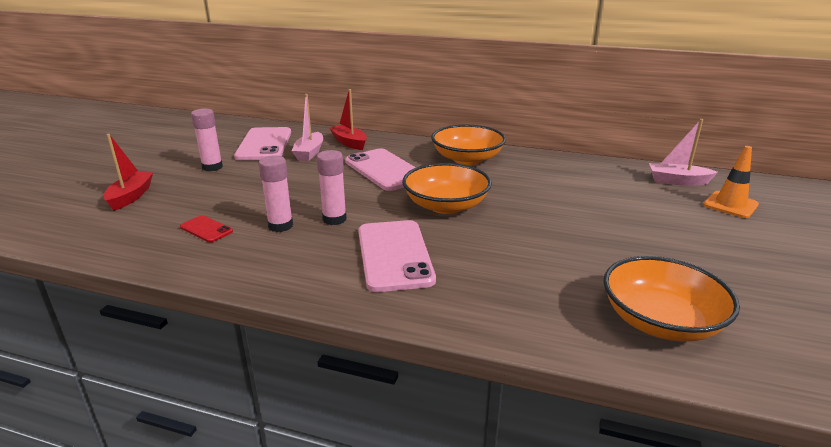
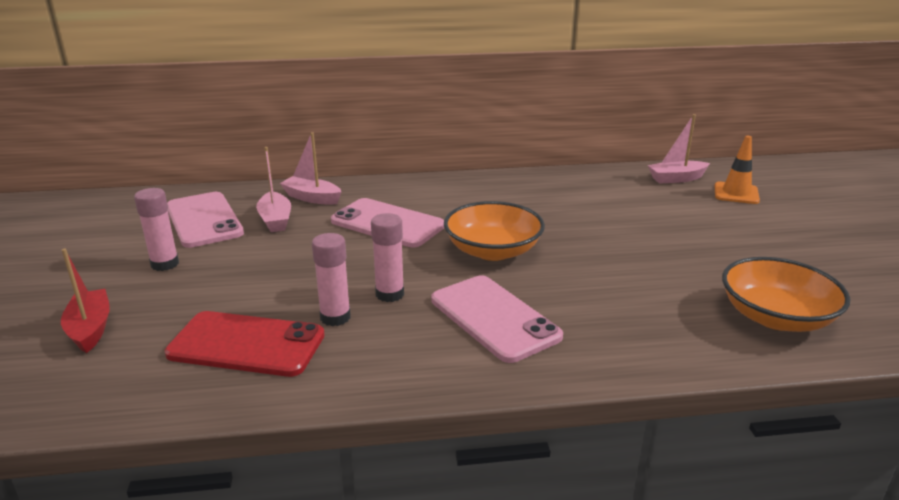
camera: 25 degrees left, 0 degrees up
(206, 229) = (246, 344): red phone -> red phone, size x2.10
(349, 143) = (312, 198): red boat -> pink boat
(467, 159) = (464, 193): orange bowl -> none

